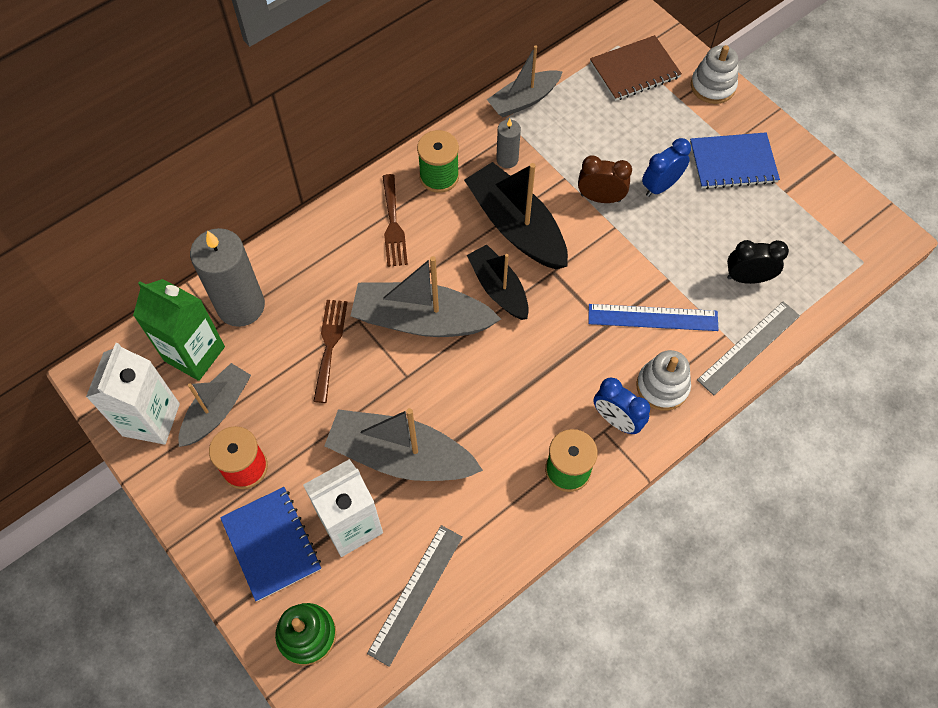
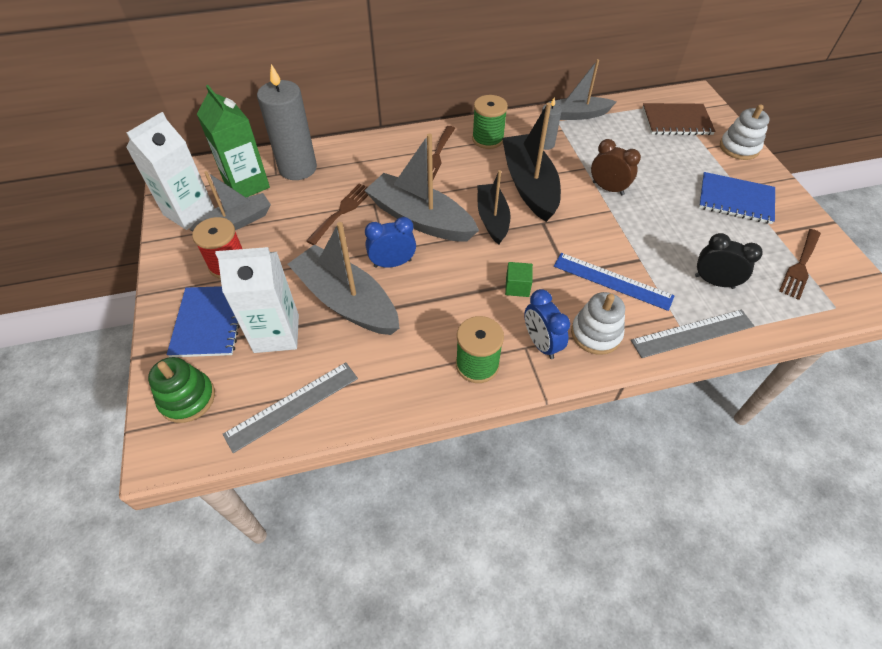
camera: 25 degrees right, 10 degrees down
(564, 364) = (517, 287): none -> green cube
(660, 186) = (663, 196): blue clock -> blue clock (392, 263)
(819, 225) = (800, 266): none -> brown fork

